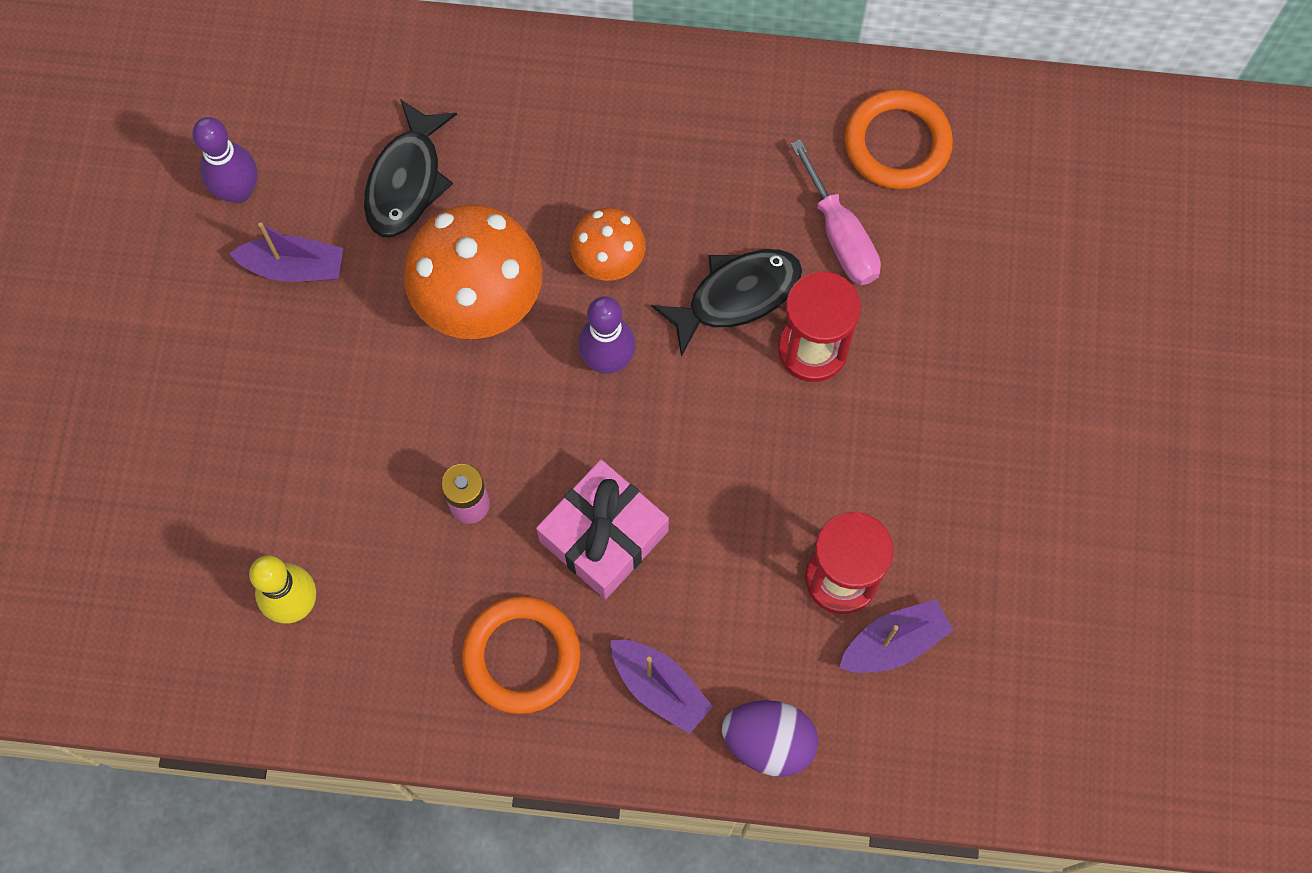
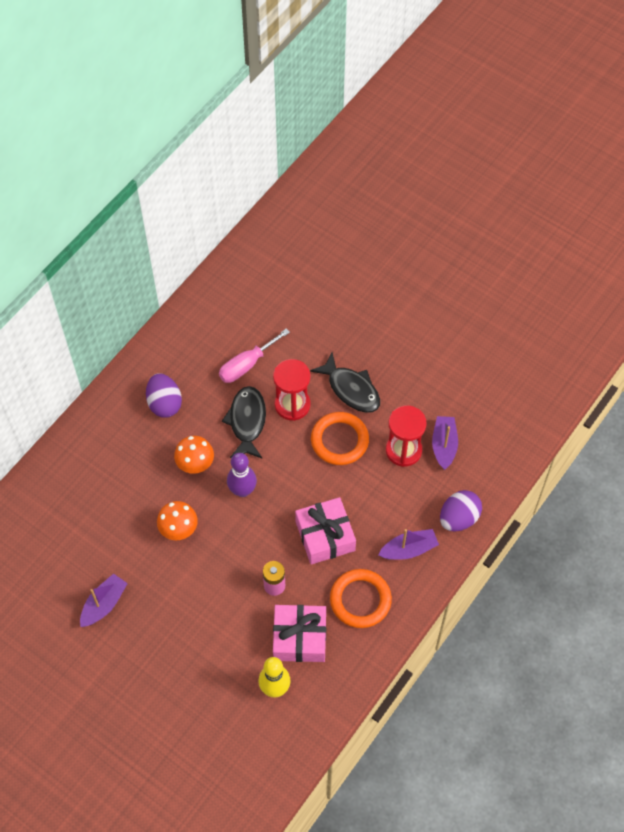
camera: 60 degrees left, 10 degrees down
(239, 191) = (46, 610): purple bowling pin -> none
(401, 595) = (299, 638): none -> pink gift
(407, 181) = (94, 531): black fish -> black fish (351, 389)
(480, 304) = (179, 530): orange mushroom -> orange mushroom, size x0.56
(689, 153) = (164, 404): none -> purple egg
(840, 236) = (246, 365): pink screwdriver -> pink screwdriver turned 135 degrees clockwise
(897, 143) = (218, 319): orange ring -> orange ring (339, 440)

